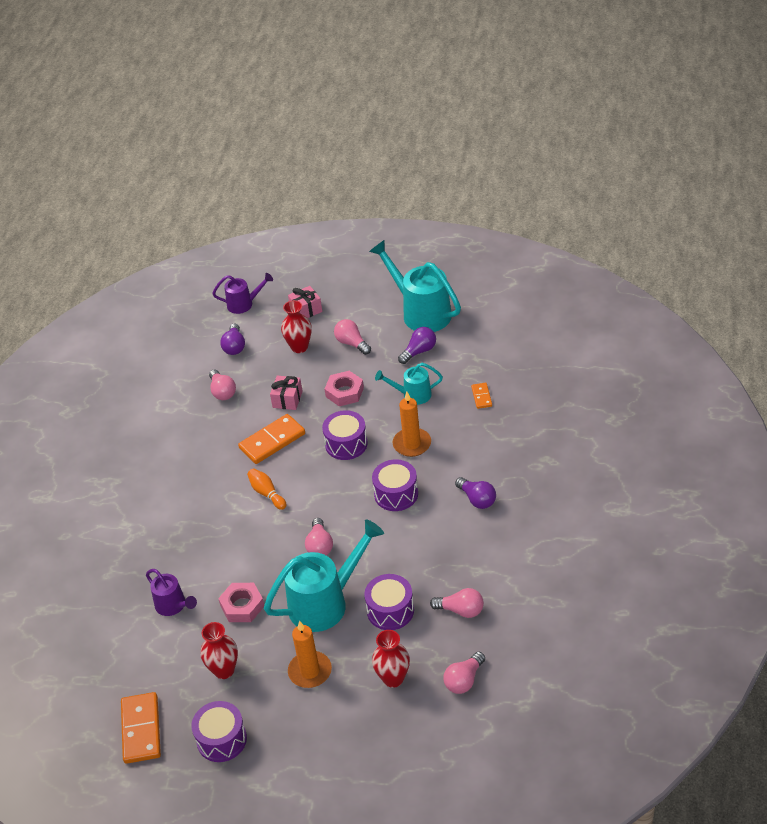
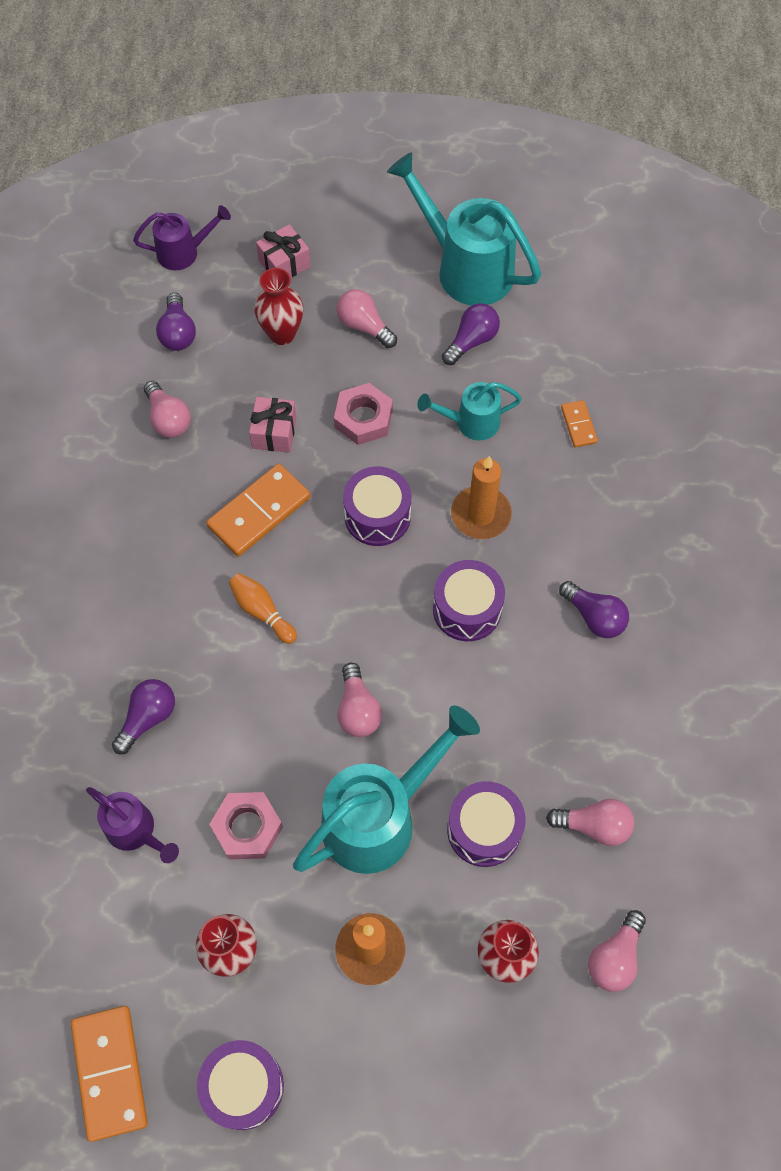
camera: 10 degrees left, 20 degrees up
(189, 547) = (148, 718): none -> purple light bulb

